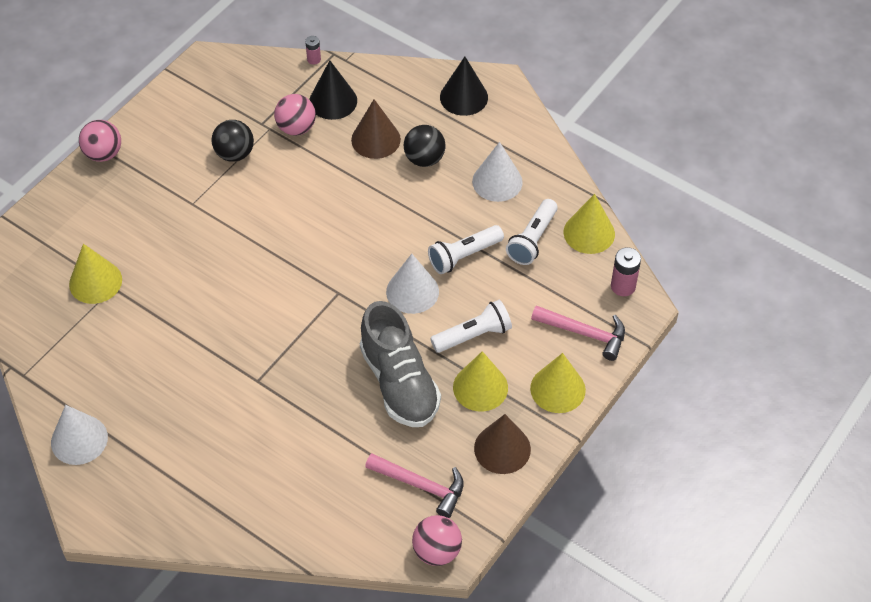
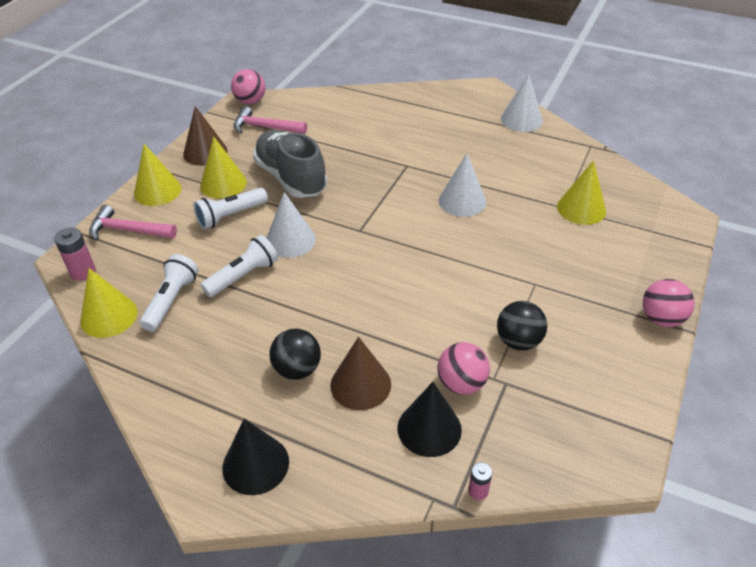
camera: 170 degrees right, 10 degrees down
(497, 181) = (209, 356): white cone -> white cone (462, 201)

